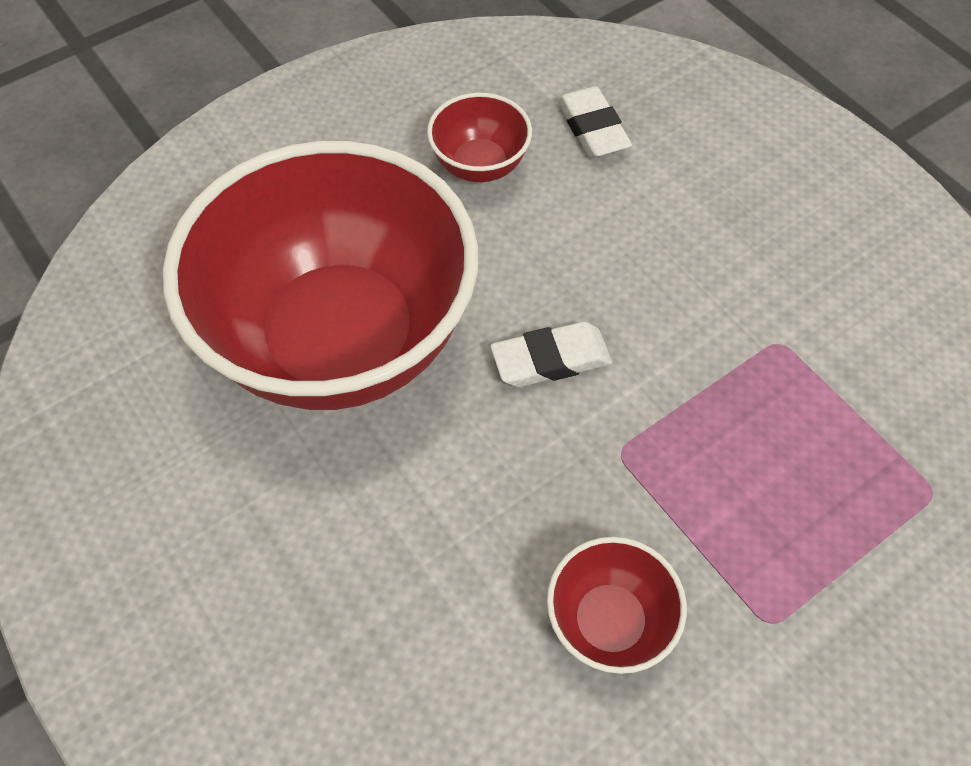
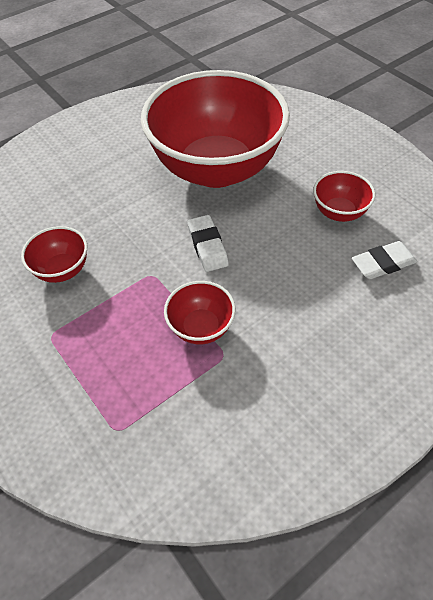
camera: 90 degrees right, 5 degrees down
(730, 373) = (201, 327): none -> red bowl

